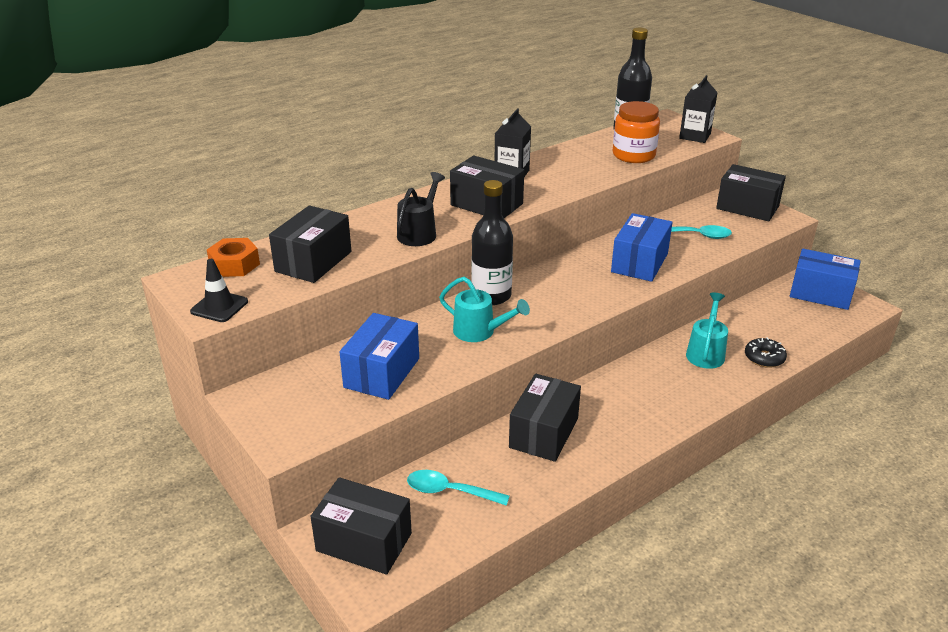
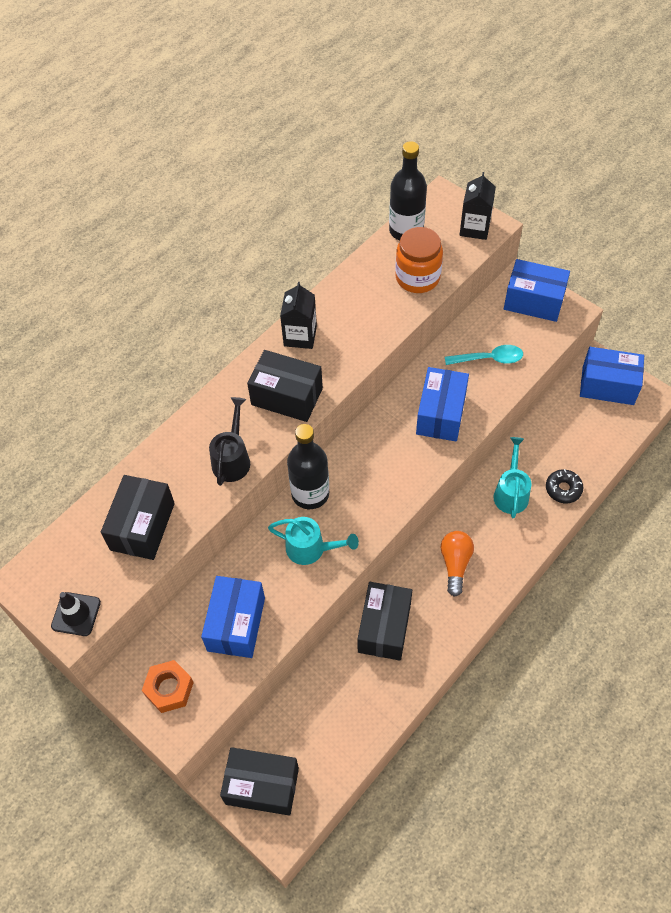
camera: 10 degrees left, 25 degrees up
(234, 265) = (67, 547): orange nut -> orange nut (169, 689)
(450, 491) = (319, 714): turquoise spoon -> none
(634, 396) = (455, 564): none -> orange light bulb
(747, 207) = (533, 301): black box -> blue box

